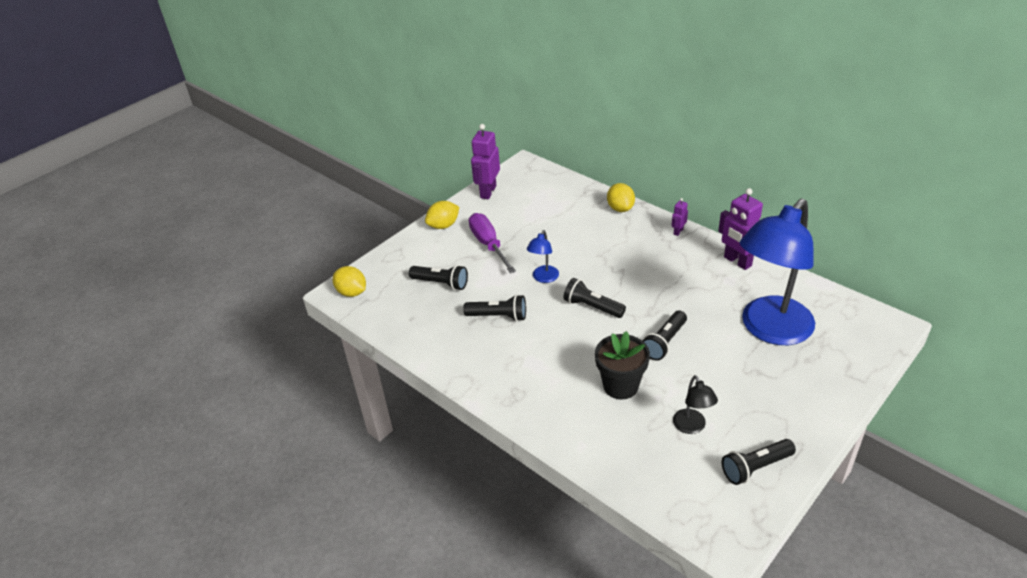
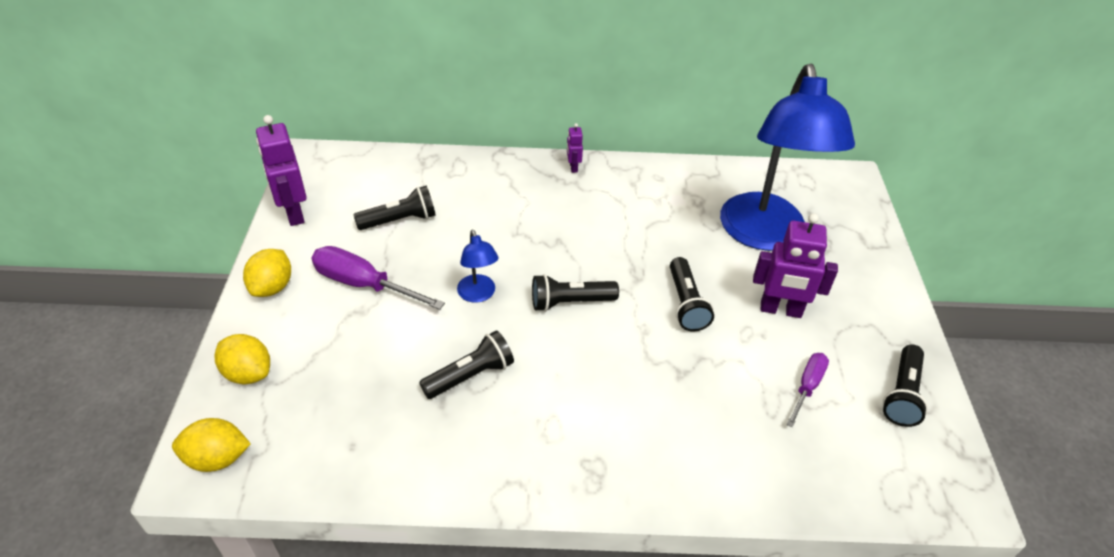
camera: 45 degrees left, 5 degrees up
(441, 283) = (348, 371): black flashlight -> black flashlight (400, 220)
(620, 208) = (484, 166): yellow lemon -> yellow lemon (248, 373)
(620, 386) = (694, 382): black flower pot -> none
(692, 427) = (807, 387): black lamp -> purple screwdriver
(737, 261) = (663, 175): purple robot -> purple robot (780, 310)

